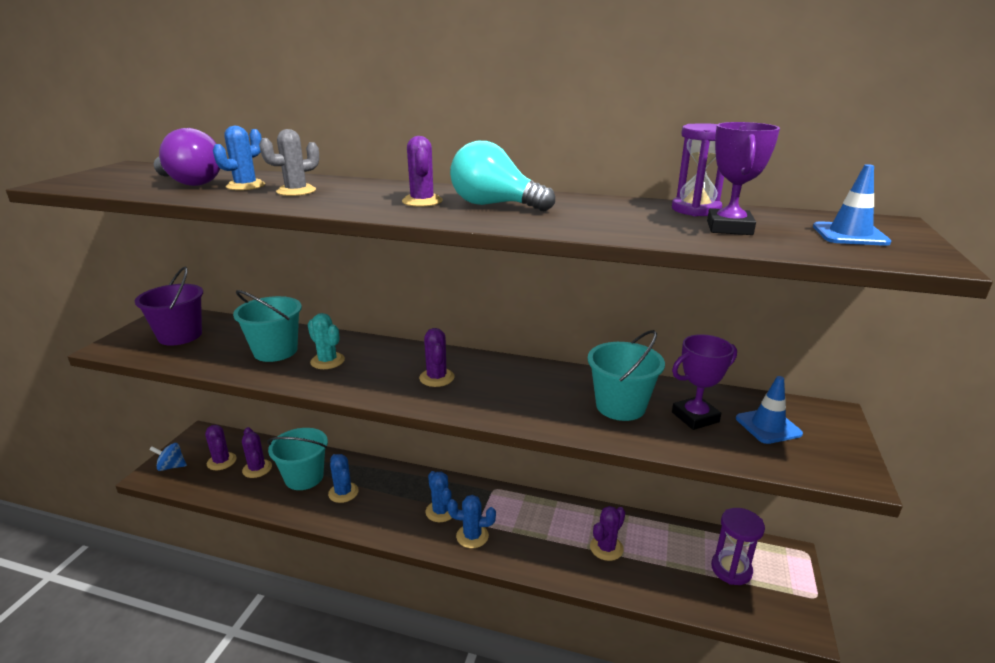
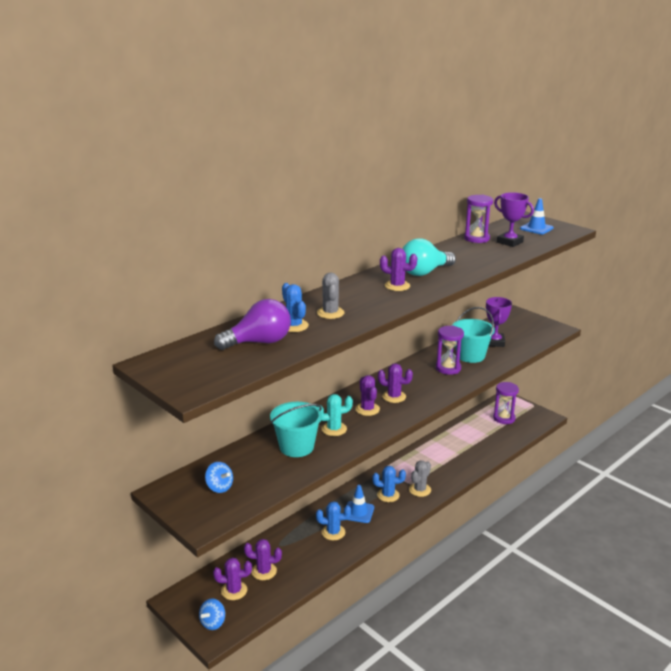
camera: 60 degrees left, 0 degrees up
(180, 336) = (219, 487): purple bucket -> blue spinning top
(304, 477) = (298, 548): turquoise bucket -> none
(472, 536) = (420, 490): blue cactus -> grey cactus
(558, 397) = (448, 368): none -> purple hourglass
(606, 548) = (463, 447): purple cactus -> purple cactus (367, 409)
(768, 426) = (514, 330): blue traffic cone -> blue traffic cone (358, 512)

